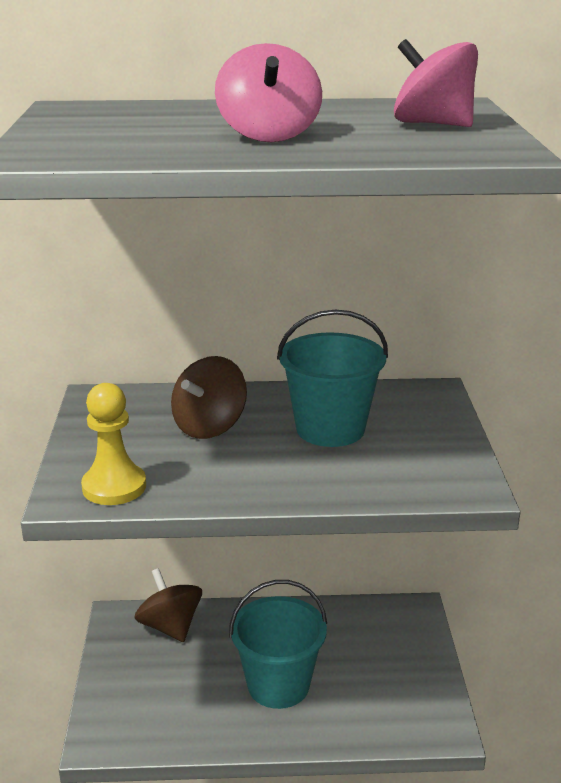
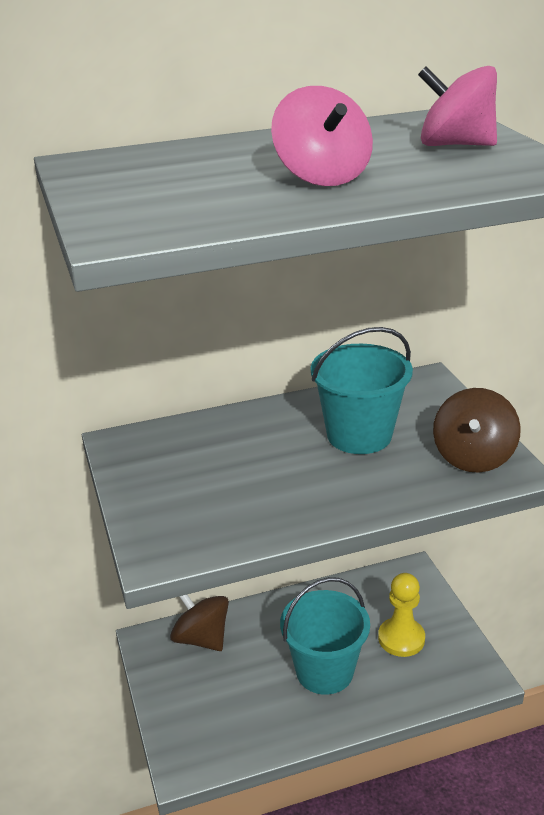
camera: 15 degrees left, 5 degrees up
(114, 487) = (194, 535): yellow pawn -> yellow pawn (401, 638)
(209, 426) = (247, 453): brown spinning top -> brown spinning top (473, 457)

